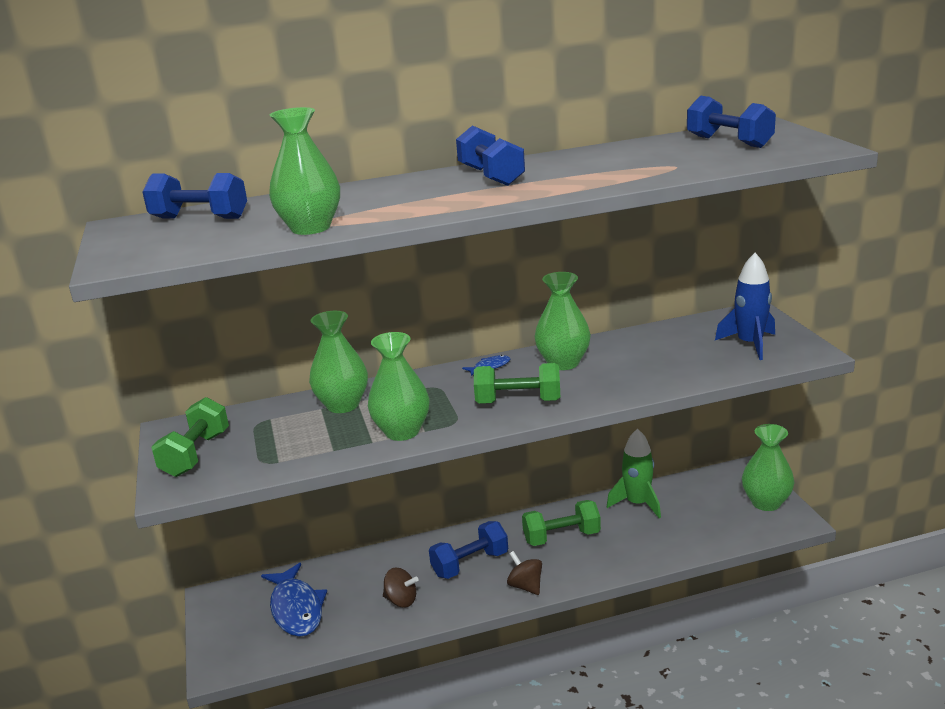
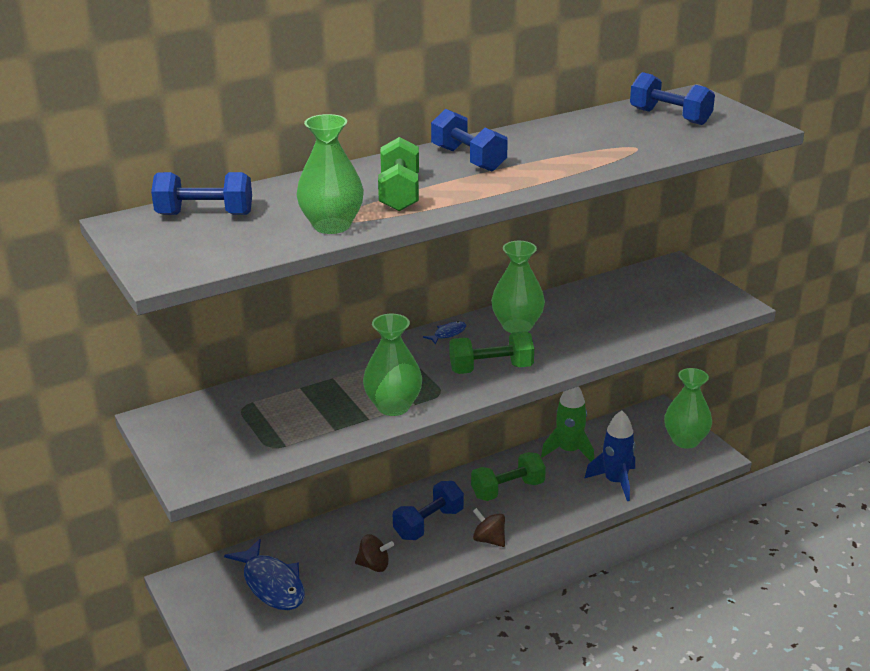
camera: 15 degrees left, 5 degrees up
(196, 454) = (196, 444): green dumbbell -> green dumbbell (399, 193)
(343, 405) = (320, 382): green vase -> none
(749, 344) = (681, 298): blue rocket -> blue rocket (615, 482)

